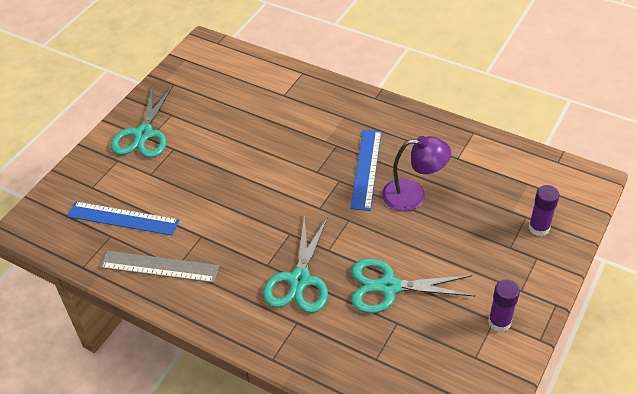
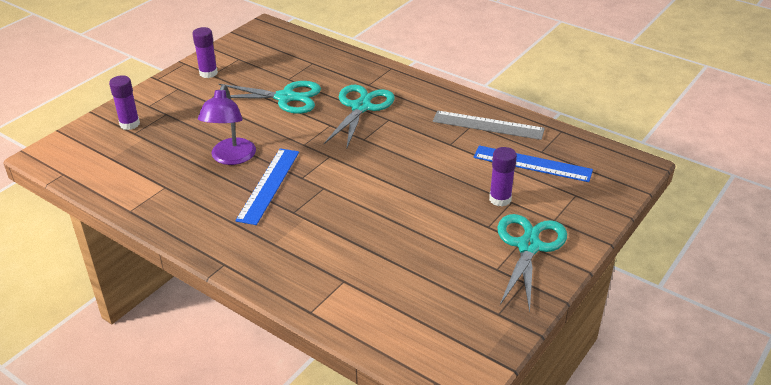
camera: 175 degrees left, 10 degrees down
(160, 175) = (500, 199): none -> purple glue stick
(413, 195) = (231, 158): purple lamp -> purple lamp turned 90 degrees counterclockwise

